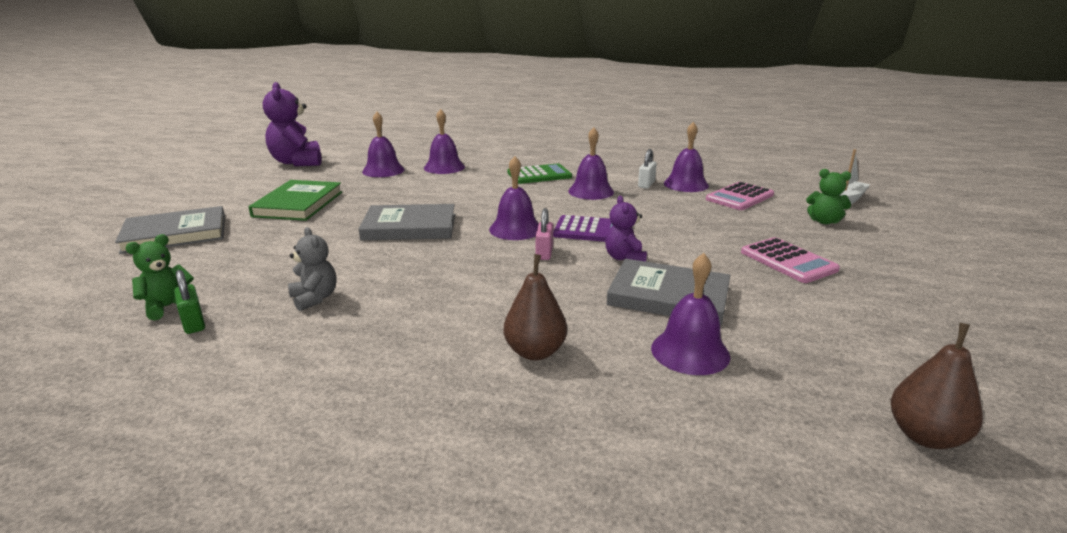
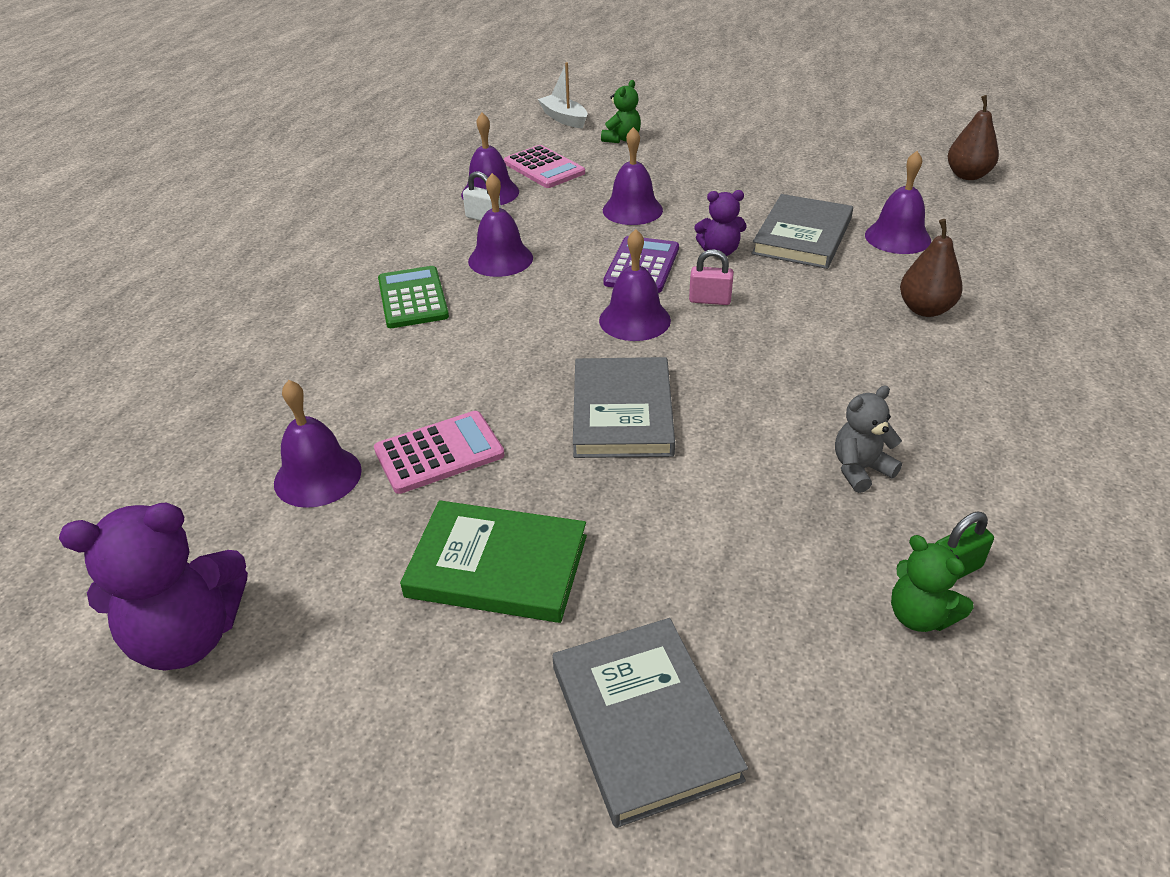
camera: 85 degrees left, 15 degrees up
(444, 167) = (329, 398): purple bell -> purple bell (632, 210)
(788, 261) = (719, 171): pink calculator -> pink calculator (439, 453)

